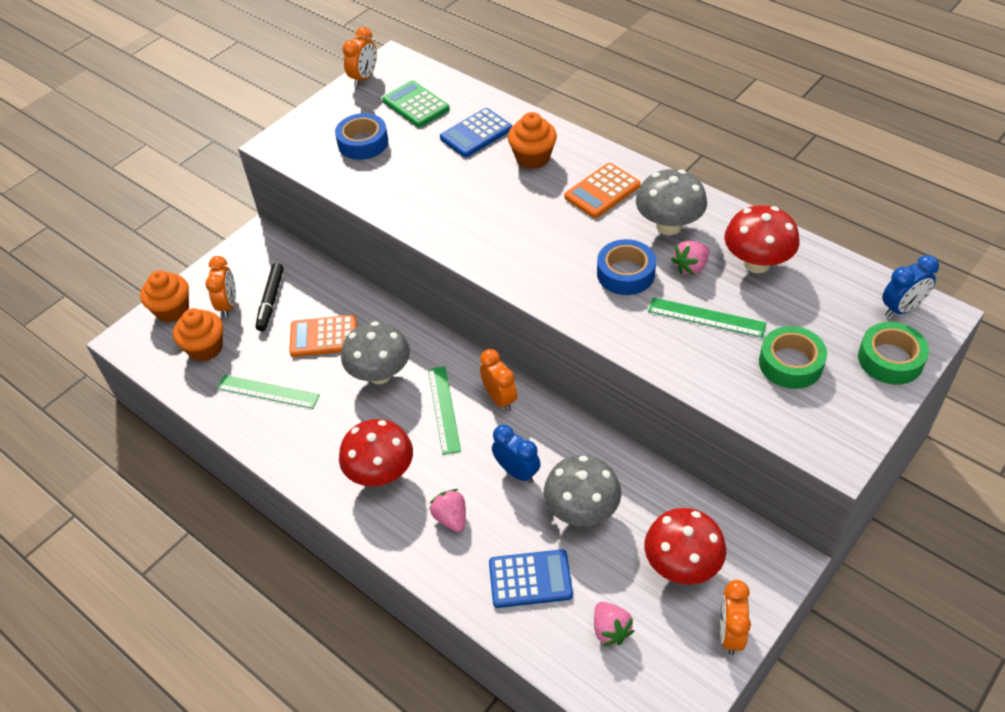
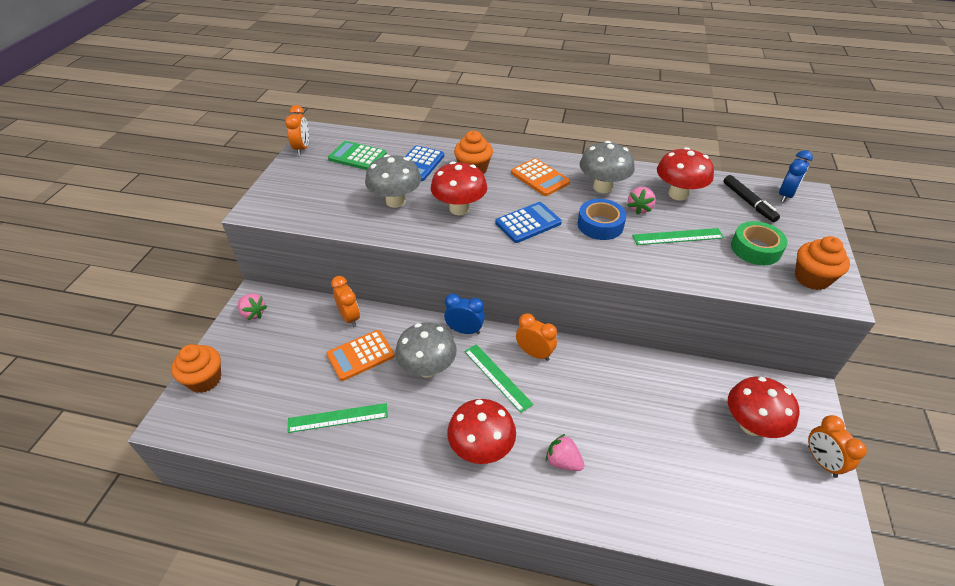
camera: 30 degrees left, 5 degrees down
(205, 348) = (256, 401): orange cupcake -> orange cupcake (811, 278)
(228, 305) = (258, 358): orange clock -> orange clock (349, 317)
(271, 301) = (296, 342): black marker -> black marker (748, 202)
(363, 143) = (332, 191): blue tape -> none
(481, 204) = (459, 209): none -> red mushroom
(517, 472) = (586, 403): blue clock -> blue clock (464, 330)
(530, 579) = (658, 485): blue calculator -> blue calculator (528, 223)
(582, 511) = (654, 414): grey mushroom -> grey mushroom (396, 201)
(602, 191) = (540, 178): orange calculator -> orange calculator turned 60 degrees counterclockwise
(610, 630) = (745, 498): pink strawberry -> pink strawberry (253, 313)
(890, 359) = (809, 227): green tape -> none

